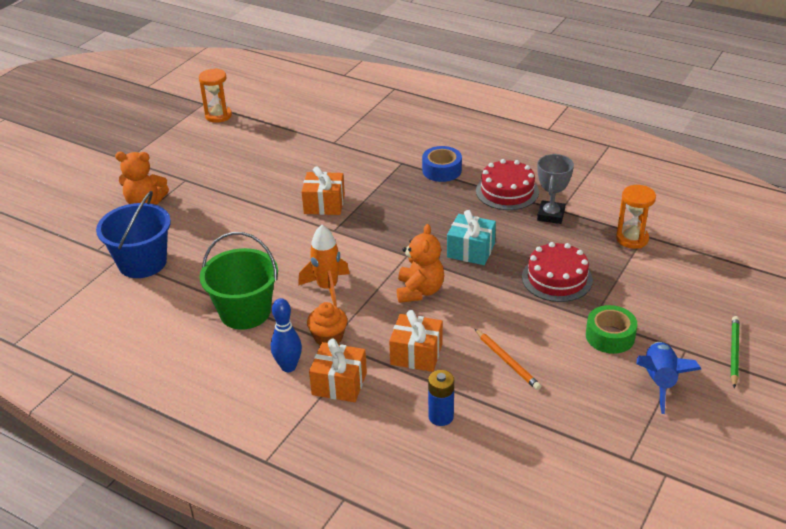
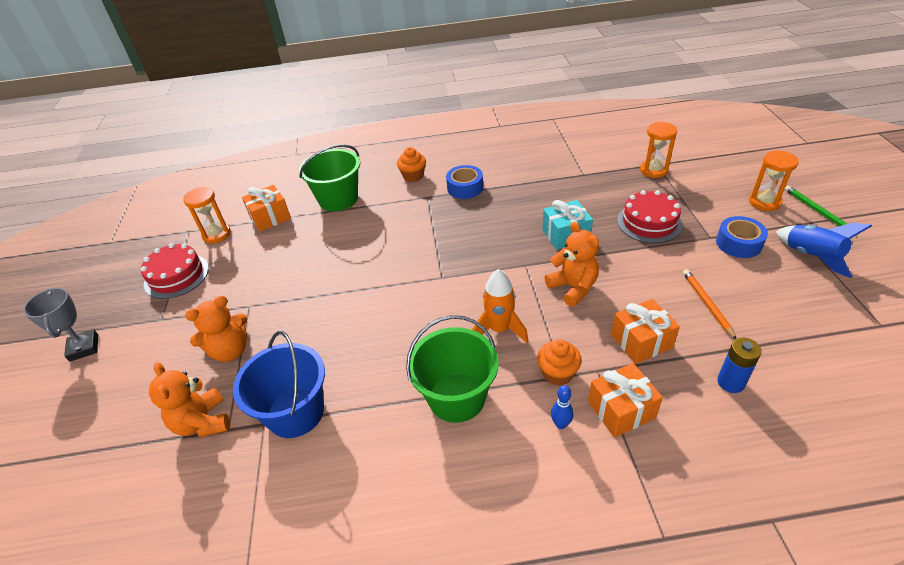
camera: 35 degrees left, 5 degrees up
(88, 237) = (203, 422): none -> orange teddy bear
(288, 367) = (561, 424): blue bowling pin -> blue bowling pin, size x0.64
(324, 204) = (406, 260): orange gift -> orange gift (270, 217)
(332, 130) = (338, 199): none -> green bucket
(413, 139) = (413, 176): none -> orange cupcake
(507, 191) = (531, 180): red cake -> red cake (176, 276)
(507, 361) = (707, 304): orange pencil -> orange pencil turned 120 degrees counterclockwise
(551, 215) = (583, 181): grey trophy -> grey trophy (84, 348)
(610, 336) = (738, 243): green tape -> blue tape
(694, 319) = (764, 202): none -> orange hourglass

